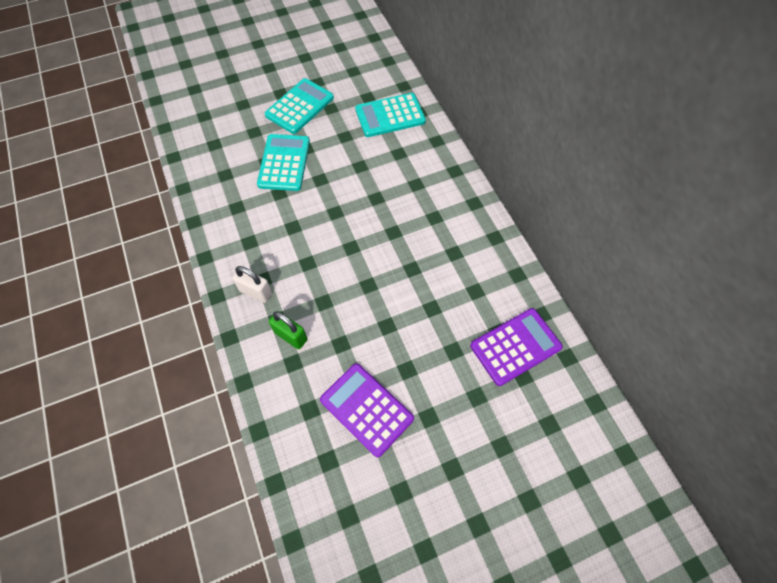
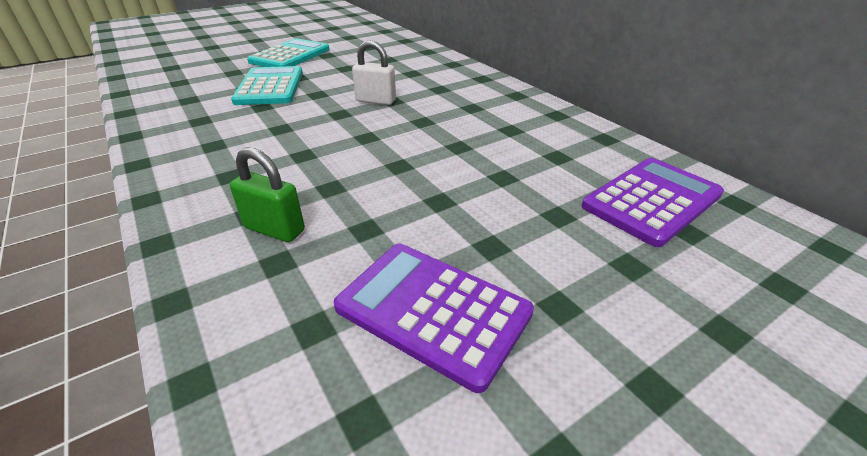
camera: 10 degrees left, 25 degrees down
(256, 292) = (216, 188): white padlock -> white padlock (376, 101)
(390, 115) = (395, 54): turquoise calculator -> none

